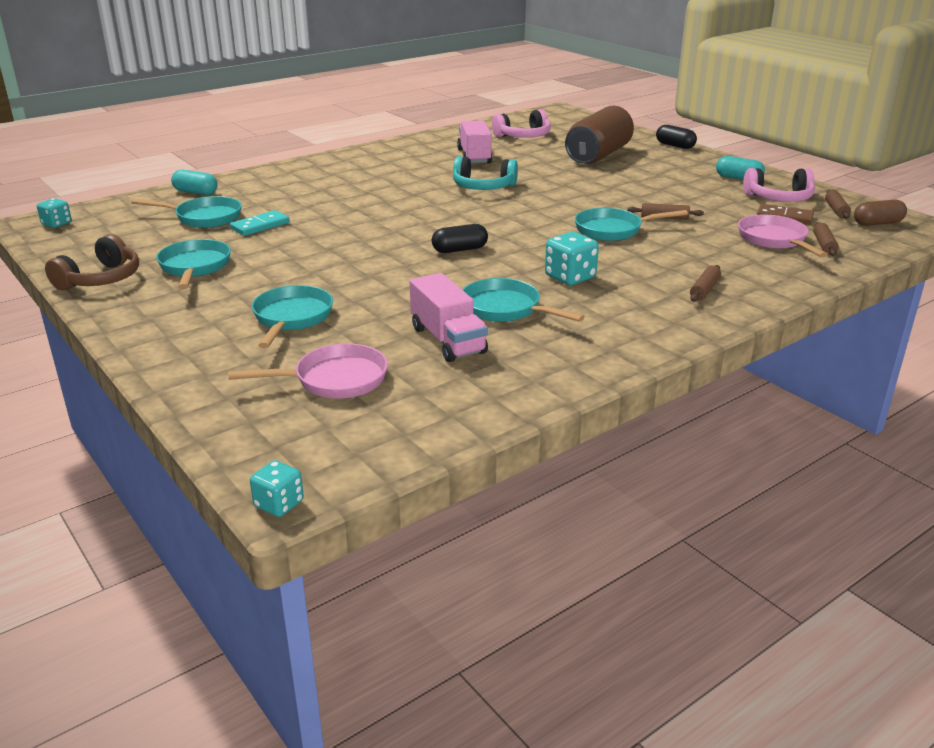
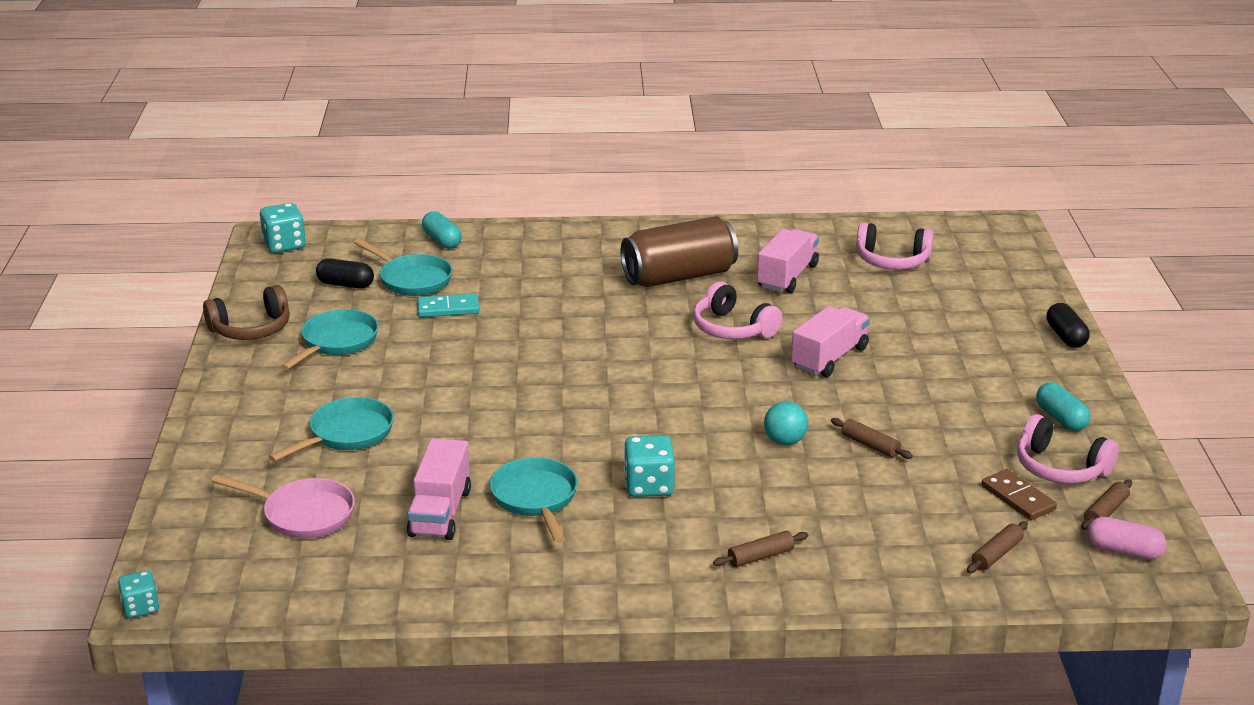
camera: 35 degrees right, 0 degrees up
(57, 224) = (284, 245): turquoise dice -> turquoise dice, size x1.55
(460, 250) = (591, 409): black capsule -> black capsule (345, 284)
(483, 187) = (732, 329): turquoise headphones -> pink headphones
(567, 185) = (829, 358): none -> pink truck
(598, 155) = (939, 322): brown can -> brown can (679, 276)
(612, 230) = (785, 441): turquoise pan -> turquoise ball
(774, 240) = (948, 524): pink pan -> none
(877, 223) = (1124, 551): brown capsule -> pink capsule

